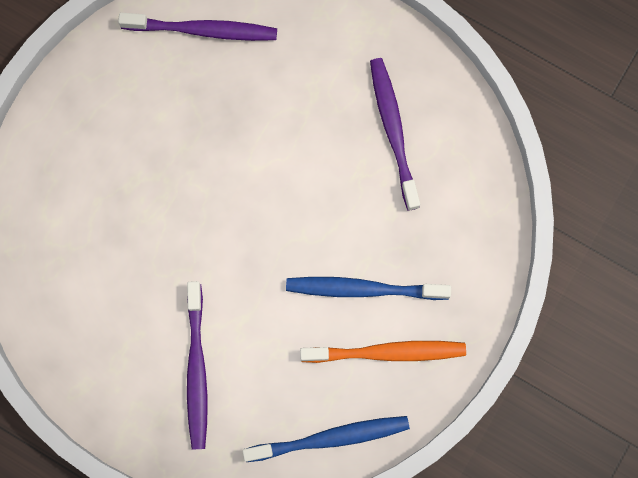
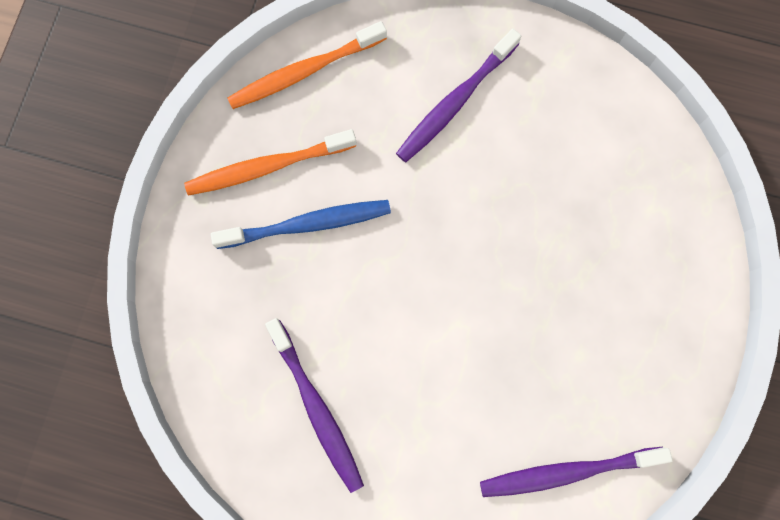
camera: 165 degrees right, 0 degrees up
(197, 369) = (455, 102): purple toothbrush -> purple toothbrush turned 120 degrees counterclockwise
(330, 438) = (305, 71): blue toothbrush -> orange toothbrush

